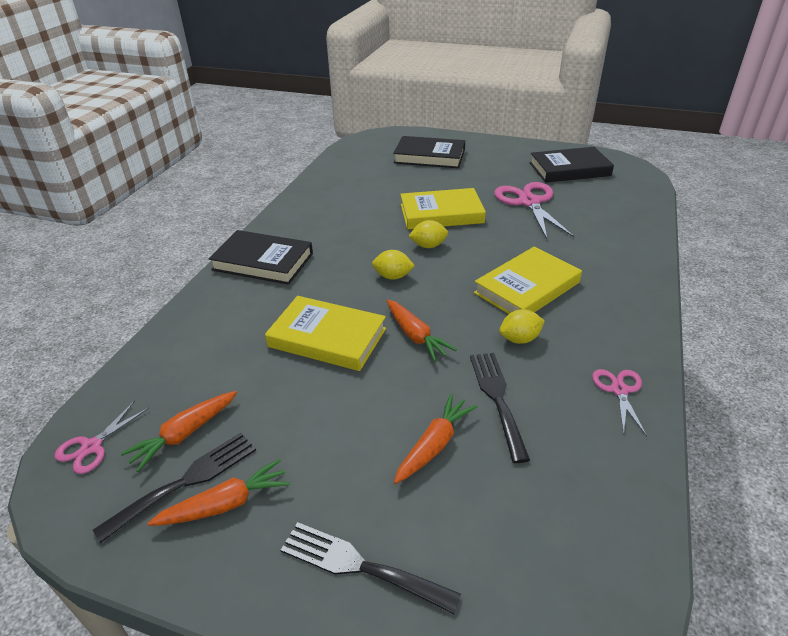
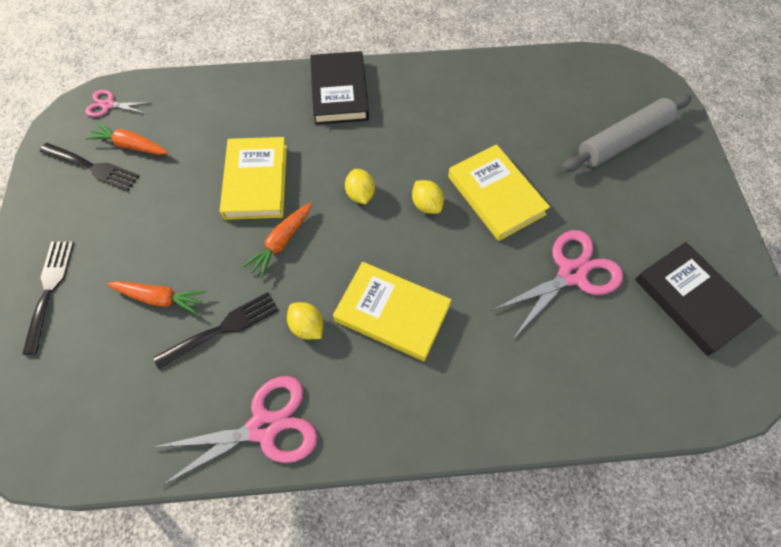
camera: 65 degrees right, 25 degrees up
(226, 504) = (80, 197): orange carrot -> none
(429, 156) = (623, 140): black book -> grey rolling pin
(619, 390) = (264, 427): pink scissors -> pink scissors, size x1.87

